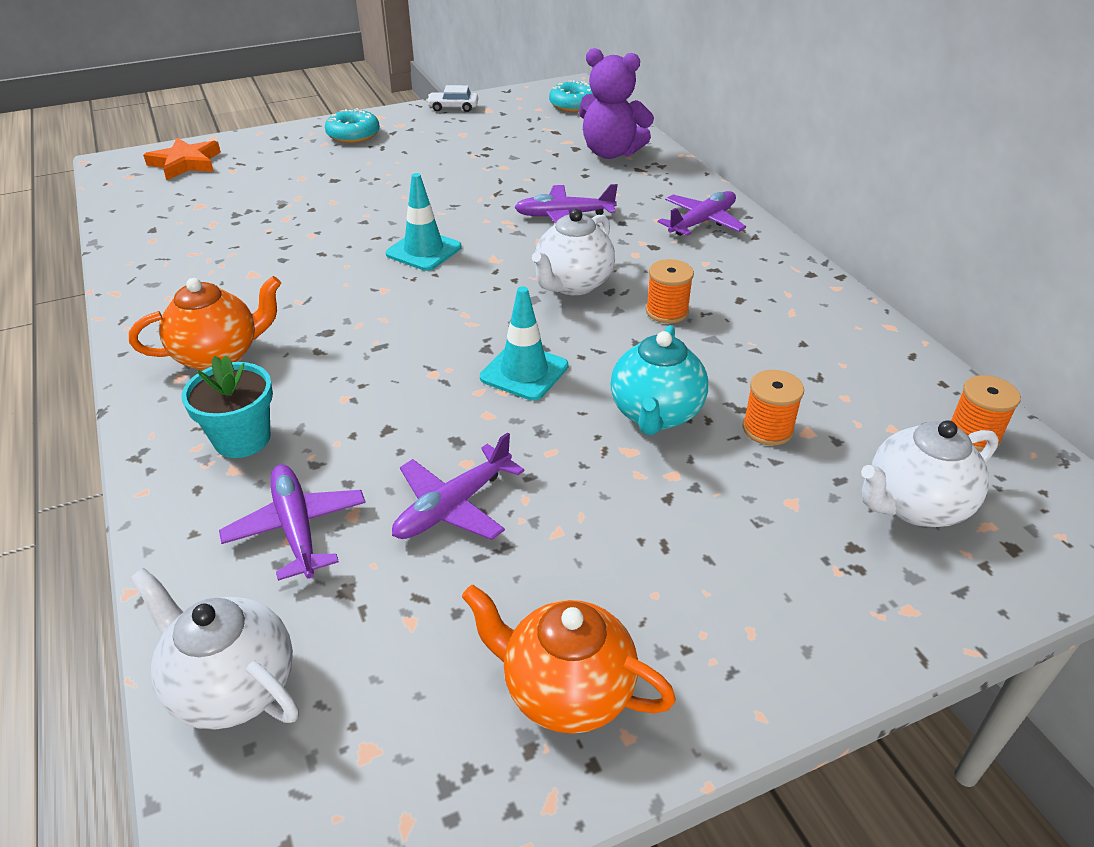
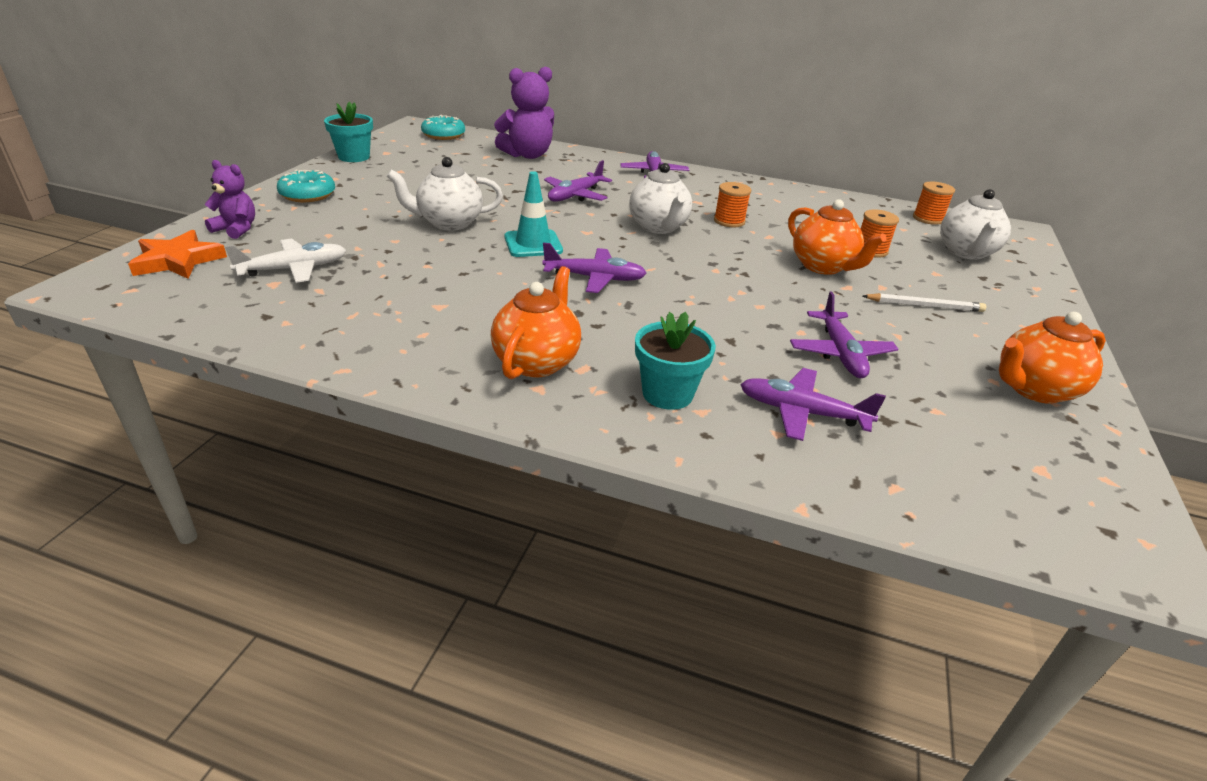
camera: 50 degrees left, 5 degrees down
(229, 199) = (293, 269): none -> white plane
(232, 687) = (948, 499): white teapot -> white teapot (449, 223)
(258, 150) = (236, 229): none -> purple teddy bear
(404, 308) = (594, 278): none -> purple plane
(453, 107) = (354, 157): white car -> turquoise flower pot
(524, 372) = (730, 278): turquoise traffic cone -> none
(655, 414) = (823, 266): turquoise teapot -> orange teapot
(672, 525) = (924, 306): none -> white pencil

